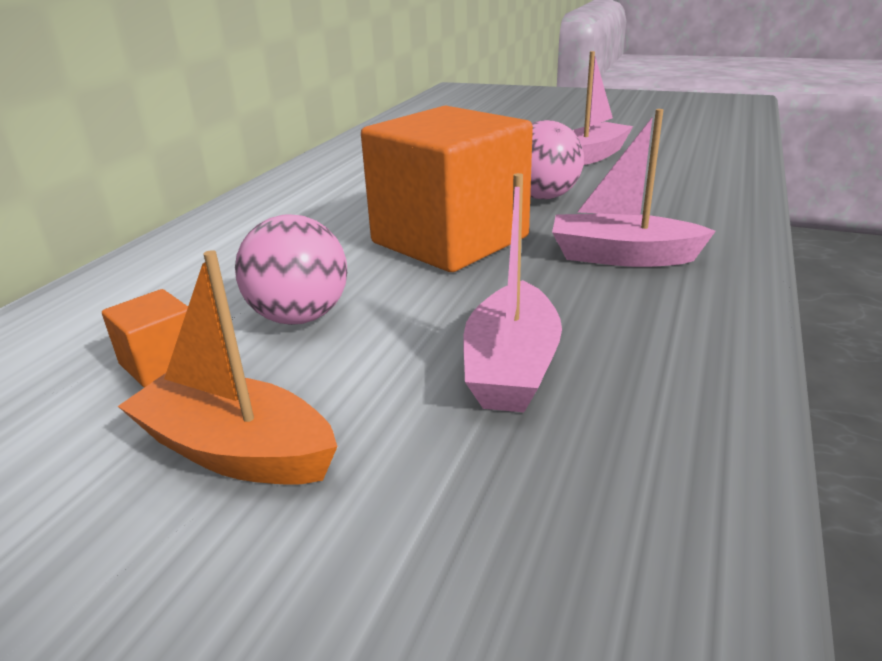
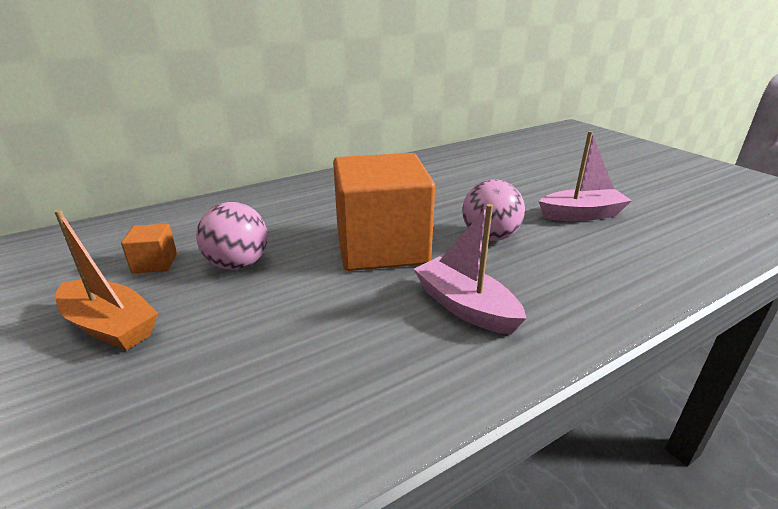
camera: 35 degrees right, 0 degrees up
(236, 450) = (110, 326): orange boat -> orange boat turned 150 degrees clockwise
(511, 367) = (277, 350): pink boat -> none

